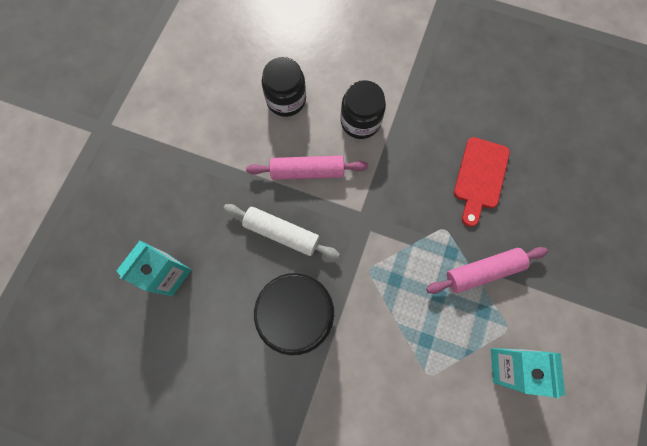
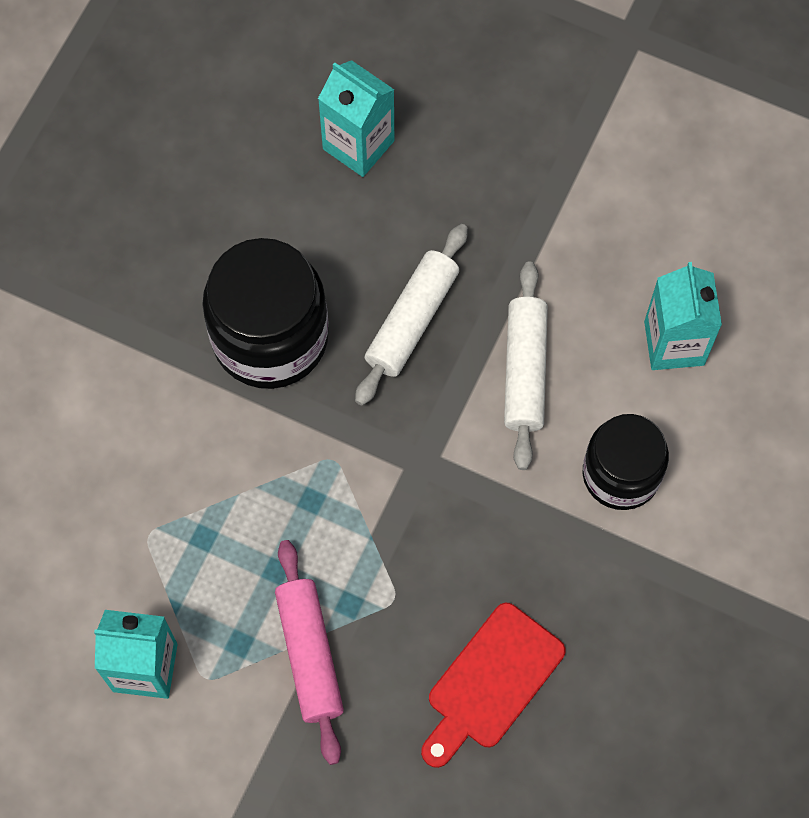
camera: 95 degrees right, 5 degrees down
(286, 100) = (674, 343): black jar -> turquoise carton
(307, 171) = (524, 371): pink rolling pin -> white rolling pin
(480, 177) = (490, 682): red cutting board -> red cutting board turned 75 degrees counterclockwise

